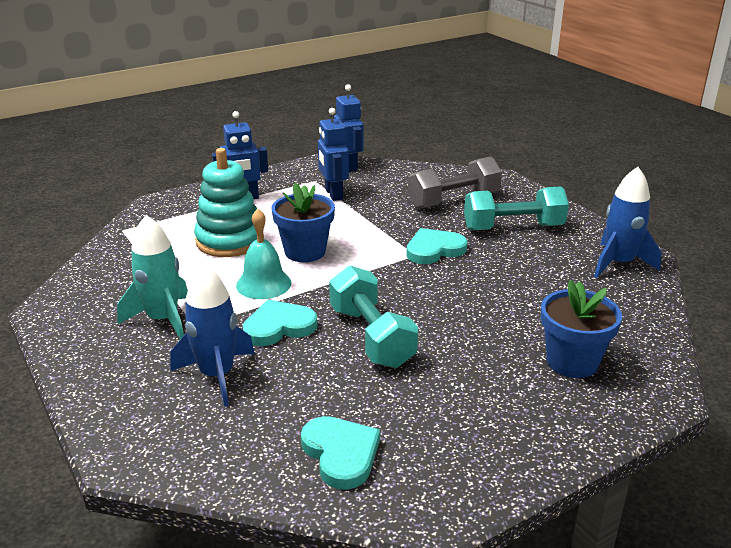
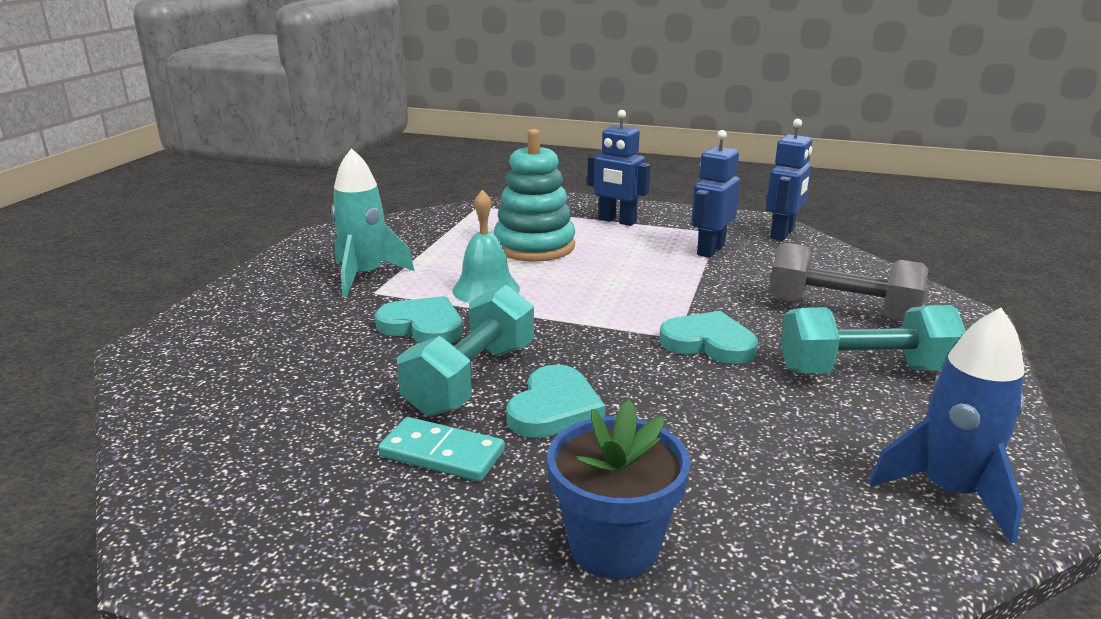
camera: 50 degrees right, 5 degrees down
(217, 375) = (307, 333): blue rocket -> none
(305, 252) = (575, 283): blue flower pot -> none
(341, 454) = (238, 448): turquoise heart -> turquoise heart (554, 408)
(439, 379) = (442, 453): none -> turquoise domino
(513, 228) = (864, 371): turquoise dumbbell -> turquoise dumbbell turned 45 degrees counterclockwise

